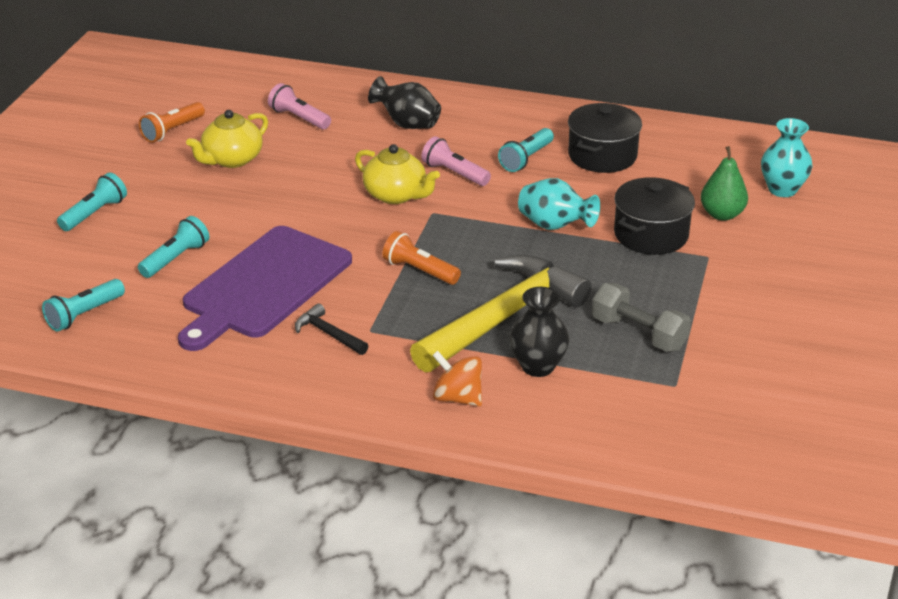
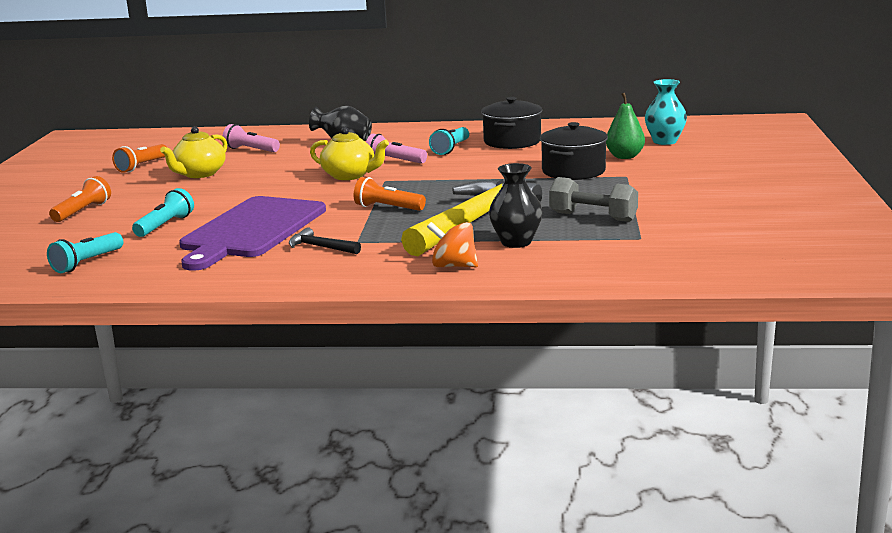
camera: 10 degrees left, 15 degrees down
(95, 213) = (83, 211): turquoise flashlight -> orange flashlight
(554, 226) = (492, 176): turquoise vase -> none

